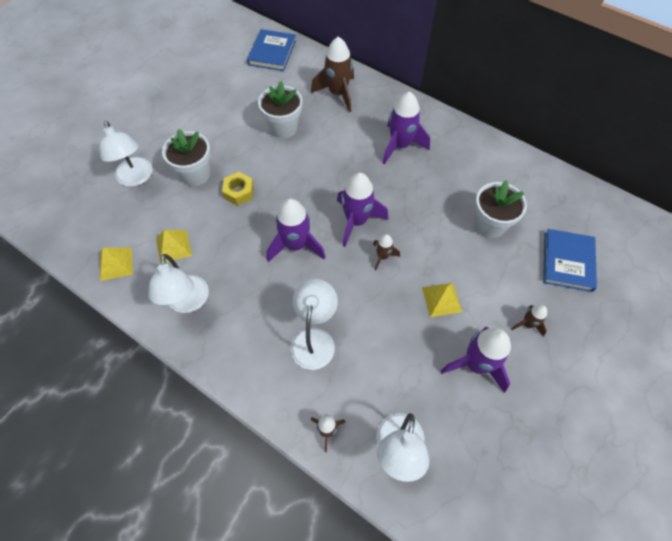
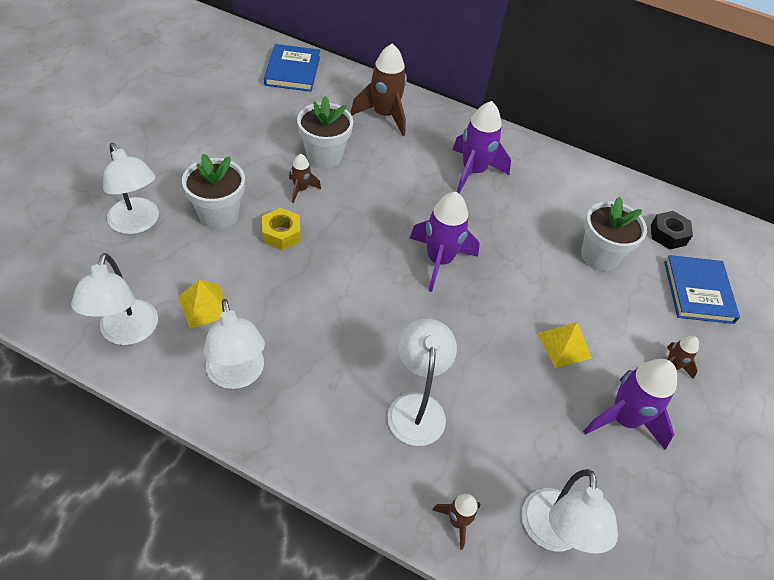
camera: 15 degrees left, 10 degrees down
(116, 263) = (126, 333): yellow pyramid -> white lamp
(296, 245) = (368, 294): purple rocket -> none
(382, 256) = (481, 300): brown rocket -> brown rocket (301, 189)
(554, 209) = (668, 235): none -> black nut

